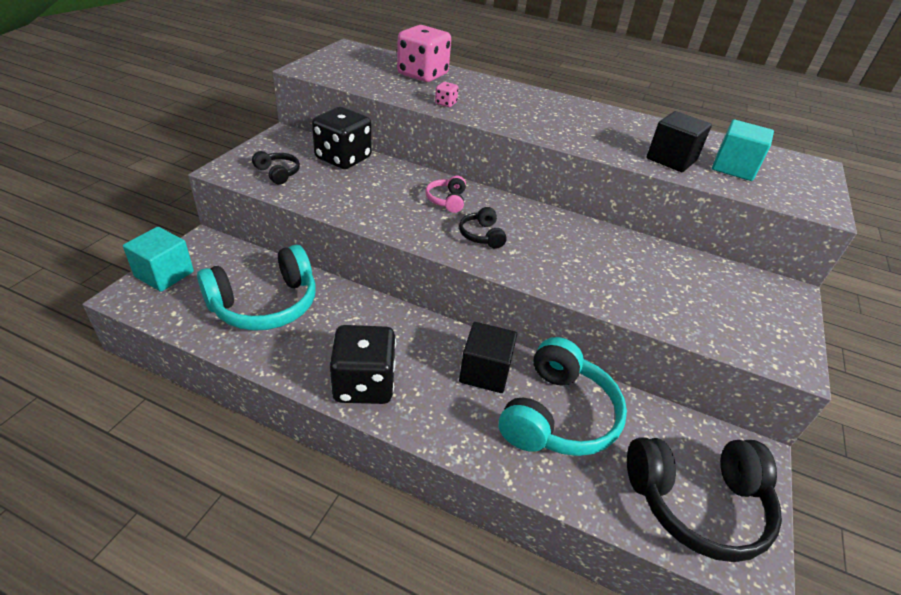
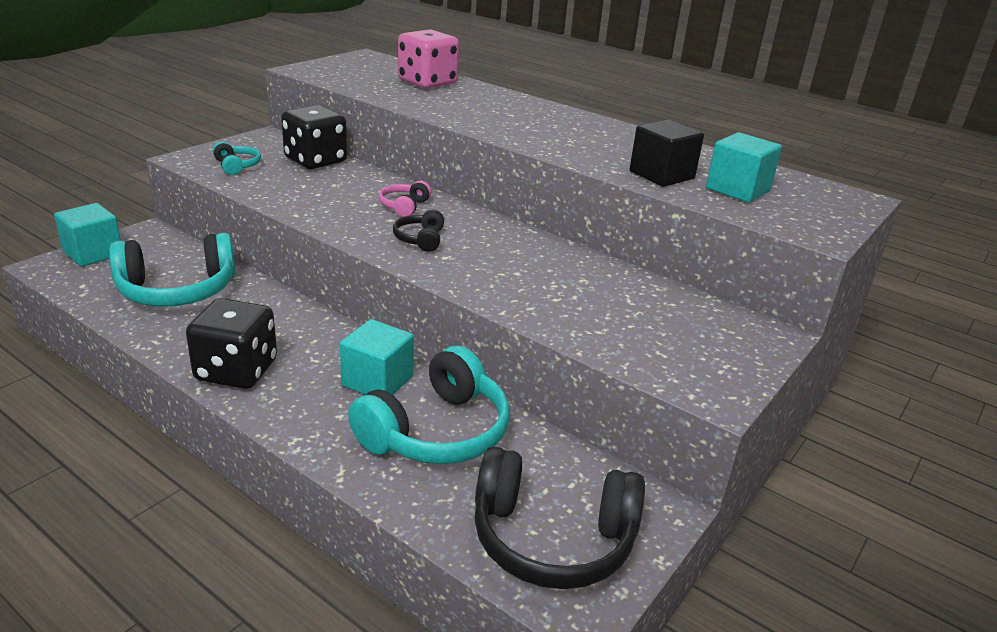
camera: 15 degrees right, 10 degrees down
(278, 173) = (237, 166): black headphones -> turquoise headphones
(445, 103) = (431, 107): pink dice -> none
(485, 372) = (377, 381): black cube -> turquoise cube

